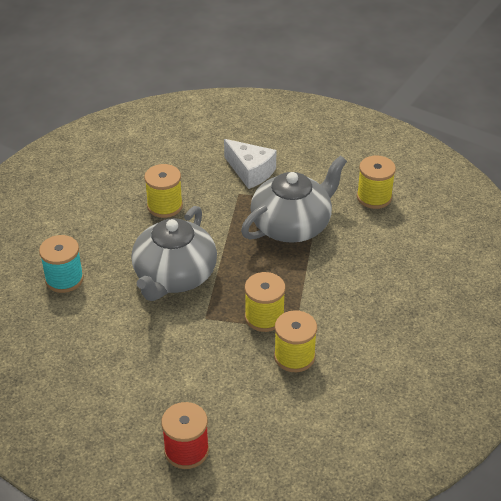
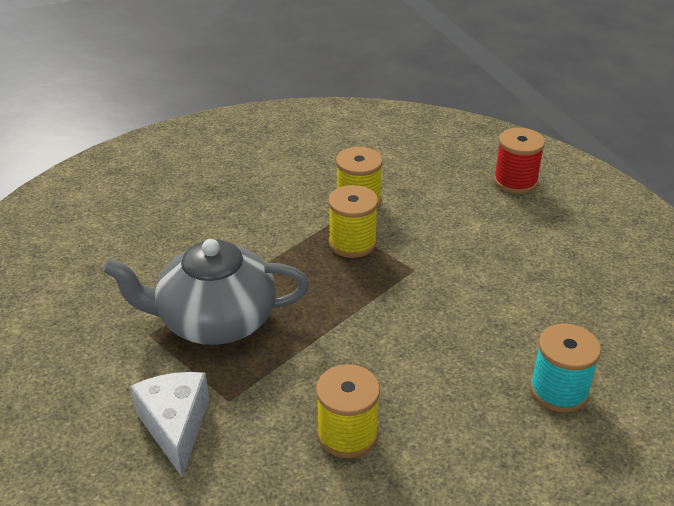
camera: 145 degrees left, 5 degrees down
(174, 276) = (412, 327): grey teapot -> none
(374, 197) = (81, 306): yellow spool -> none

